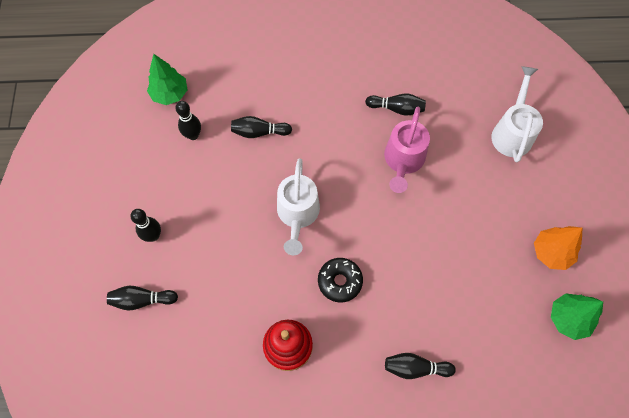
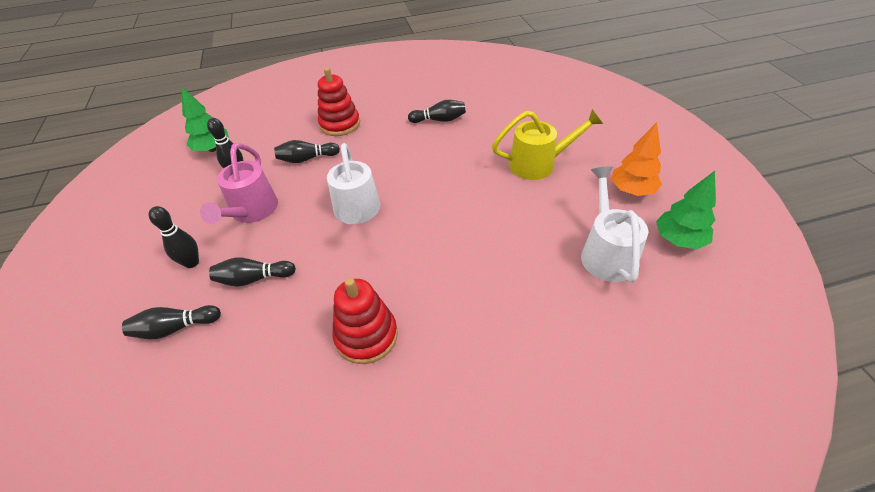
camera: 10 degrees left, 20 degrees down
(296, 89) = (340, 124): none -> red stacking toy
(340, 281) = (416, 260): black donut -> none
(403, 161) = (457, 153): pink watering can -> pink watering can (251, 212)
(415, 368) = (529, 324): black bowling pin -> black bowling pin (254, 279)
(477, 196) = (539, 164): none -> yellow watering can
(512, 132) = (552, 115): white watering can -> white watering can (605, 252)

